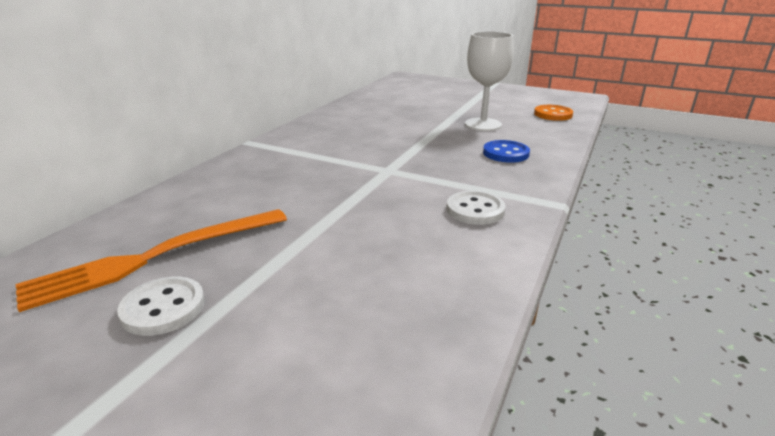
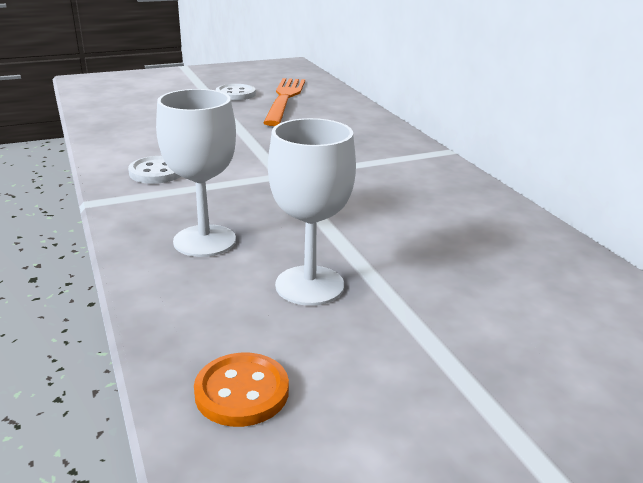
camera: 130 degrees right, 0 degrees up
(505, 153) = (204, 241): blue button -> white goblet

